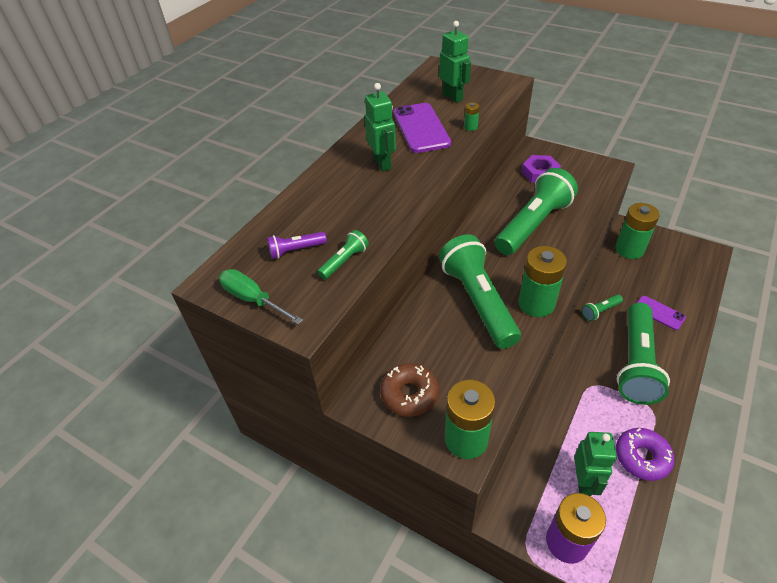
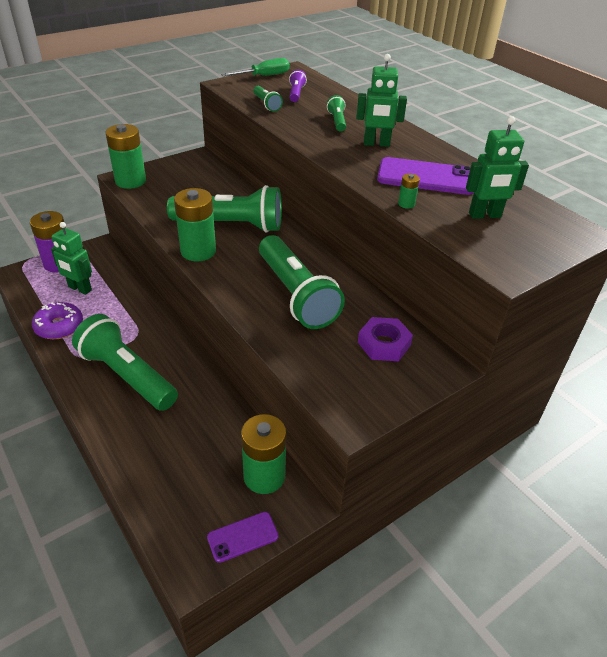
camera: 110 degrees right, 5 degrees down
(409, 394) = (183, 173): brown donut -> none
(600, 311) = (201, 387): green flashlight -> green flashlight (337, 121)
(659, 313) = (158, 434): purple phone -> purple phone (242, 537)

